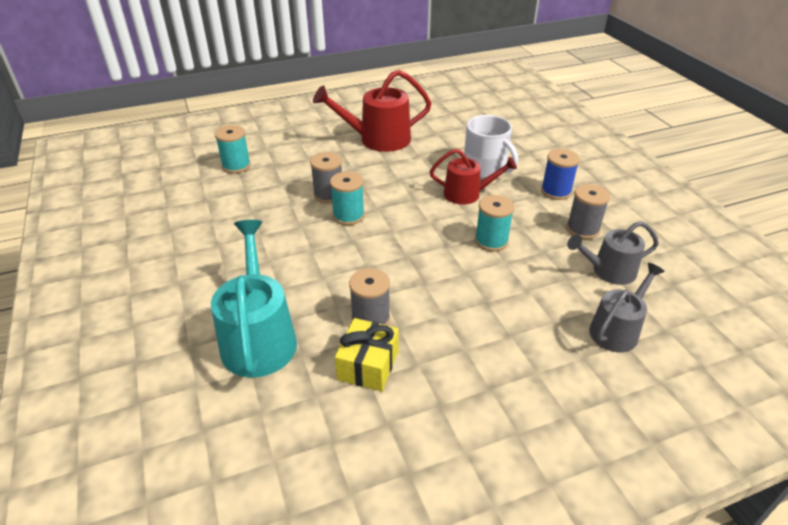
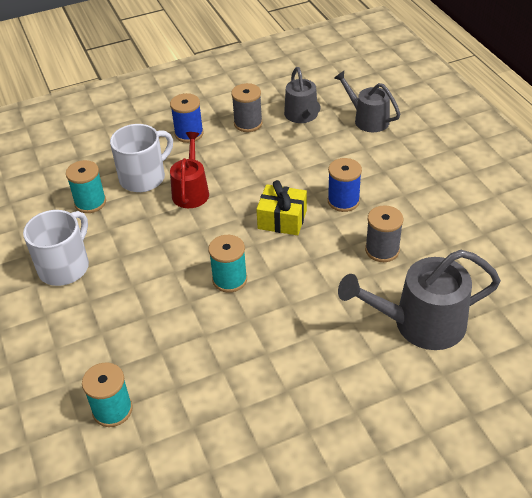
camera: 90 degrees left, 5 degrees up
(258, 338) = (421, 324): turquoise watering can -> grey watering can
(328, 195) = (188, 301): grey spool -> none
(368, 365) = (433, 247): yellow gift -> yellow gift (282, 219)
(378, 139) = (65, 266): red watering can -> white mug
(452, 295) = (343, 201): none -> blue spool
(491, 241) = (268, 177): turquoise spool -> turquoise spool (90, 202)

